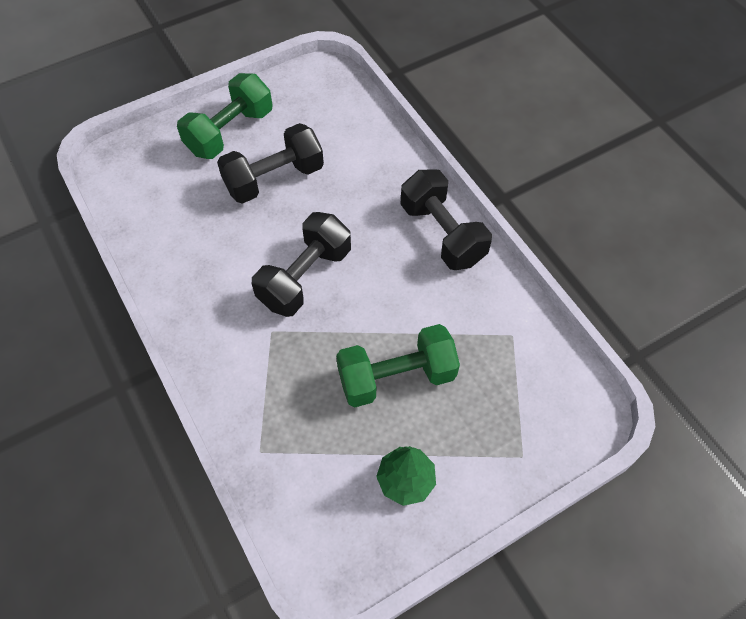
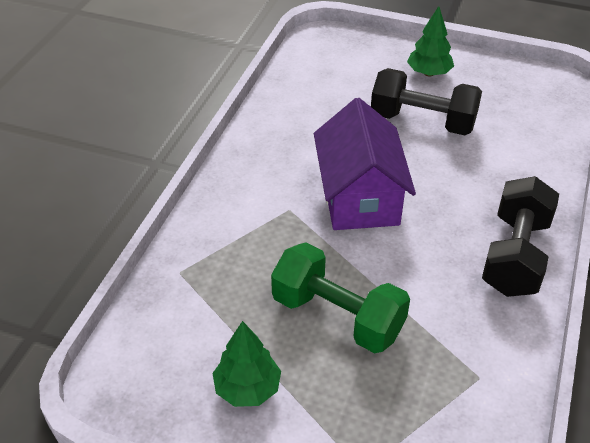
camera: 50 degrees right, 15 degrees down
(230, 132) = (429, 73): green dumbbell -> green tree
(305, 277) = (359, 197): black dumbbell -> purple house

